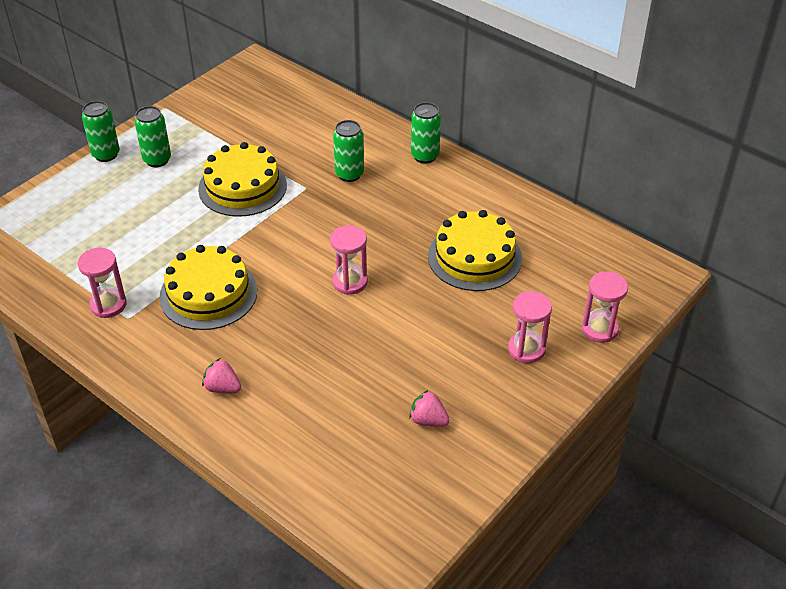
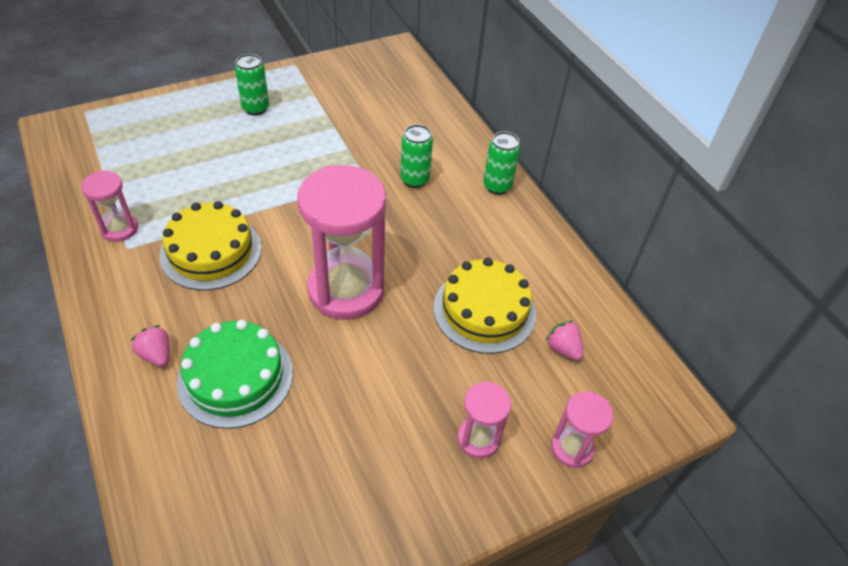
camera: 20 degrees right, 5 degrees up
(106, 154) = (217, 89): green can -> none
(242, 187) = (311, 158): yellow cake -> none
(303, 379) = (235, 377): none -> green cake
(350, 282) = (346, 290): pink hourglass -> pink hourglass, size x2.03
(428, 420) = (326, 480): pink strawberry -> pink strawberry (563, 349)

